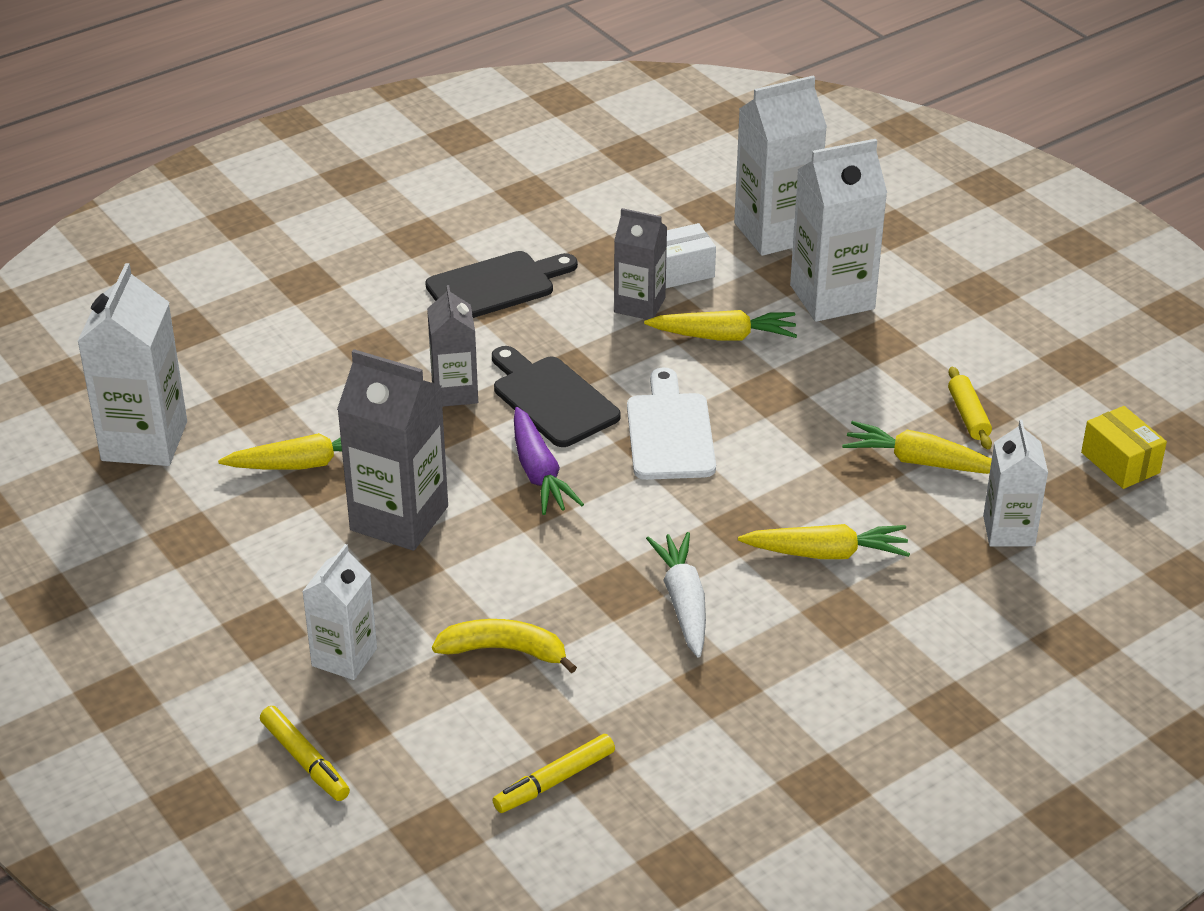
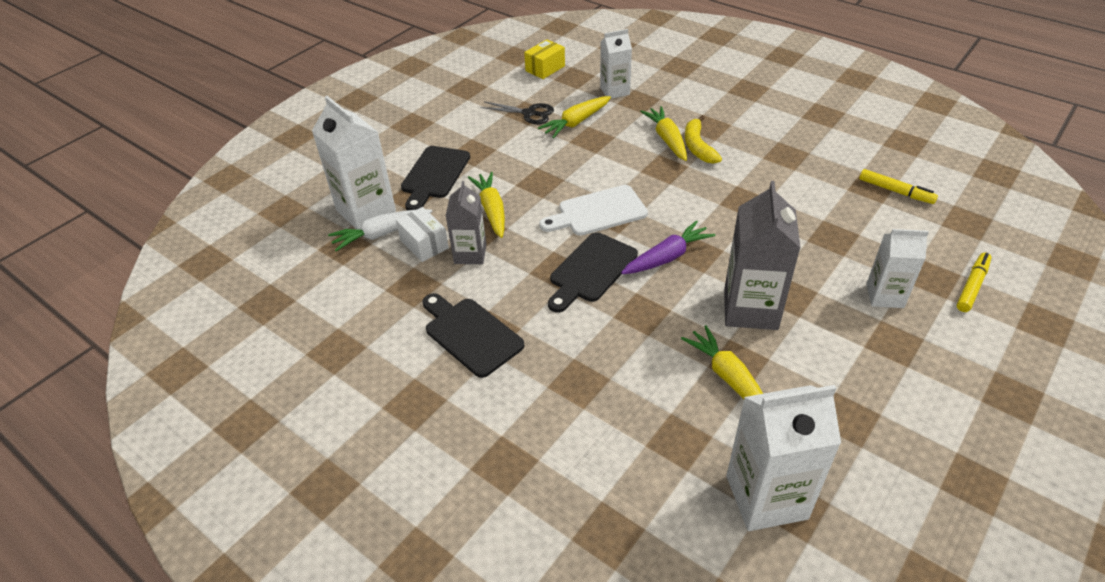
camera: 105 degrees left, 5 degrees up
(455, 392) = (607, 320): grey carton -> none
(504, 650) = (824, 232): yellow banana -> yellow banana (698, 146)
(683, 602) = (738, 177): white carrot -> white carrot (381, 234)
(832, 297) = (434, 175): white carton -> black cutting board
(920, 461) = (576, 122): yellow carrot -> yellow carrot turned 45 degrees clockwise
(968, 415) = (529, 113): yellow rolling pin -> black scissors

